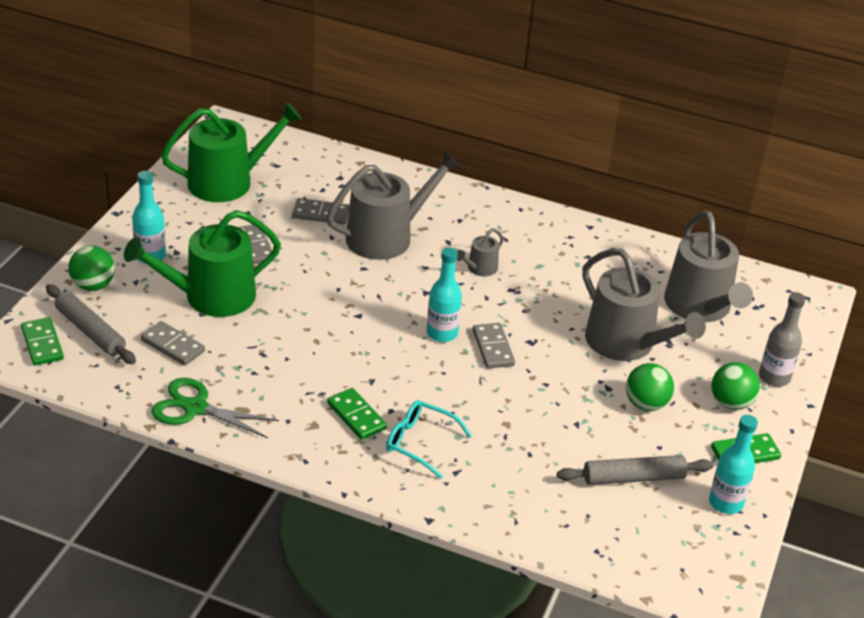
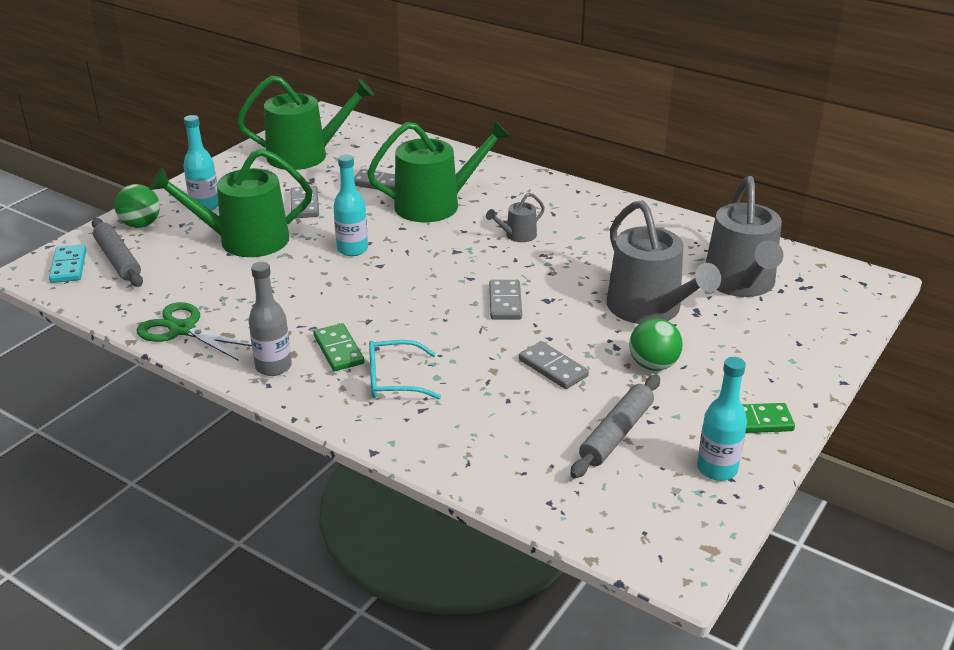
camera: 15 degrees right, 5 degrees down
(42, 344) = (68, 266): green domino -> turquoise domino
(173, 346) = (188, 277): grey domino -> grey domino (553, 368)
(386, 236) = (435, 204): grey watering can -> green watering can
(421, 443) = (395, 380): turquoise glasses -> turquoise glasses turned 45 degrees counterclockwise
(442, 333) = (457, 286): turquoise bottle -> turquoise bottle (352, 249)
(633, 478) = (616, 433): grey rolling pin -> grey rolling pin turned 60 degrees counterclockwise
(731, 403) = (750, 372): green ball -> none
(774, 377) = (807, 352): grey bottle -> grey bottle (273, 367)

